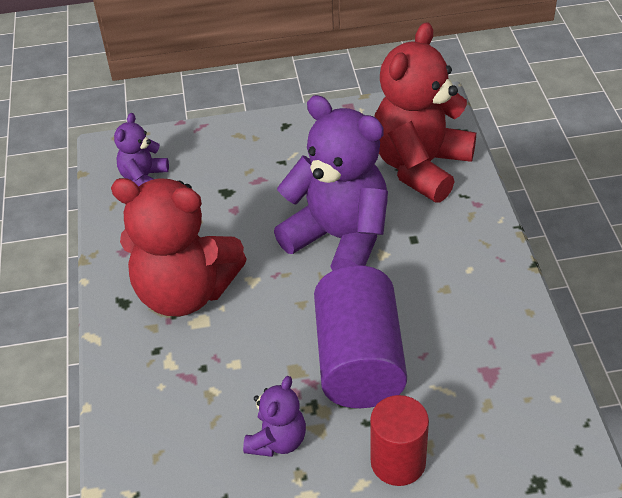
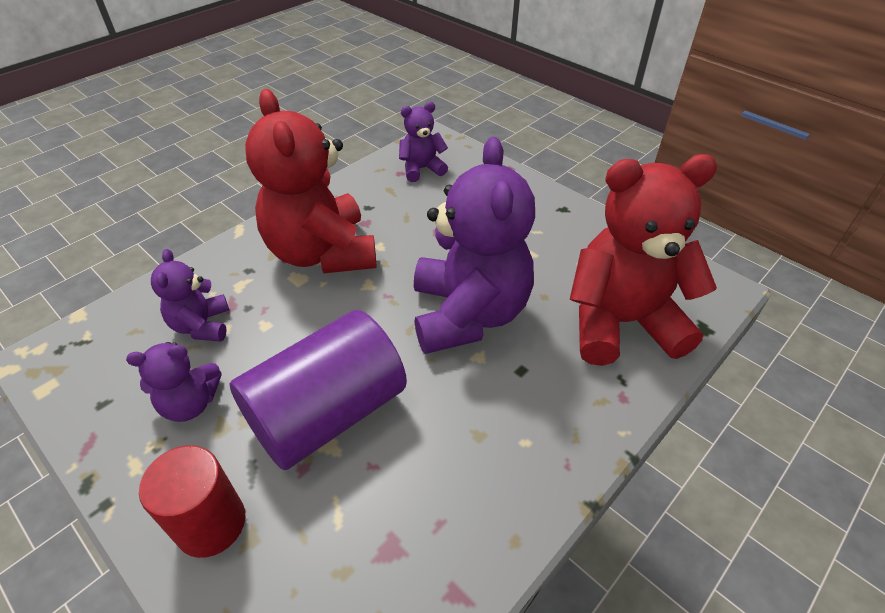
camera: 50 degrees right, 0 degrees up
(196, 406) = (202, 325): none -> purple teddy bear

